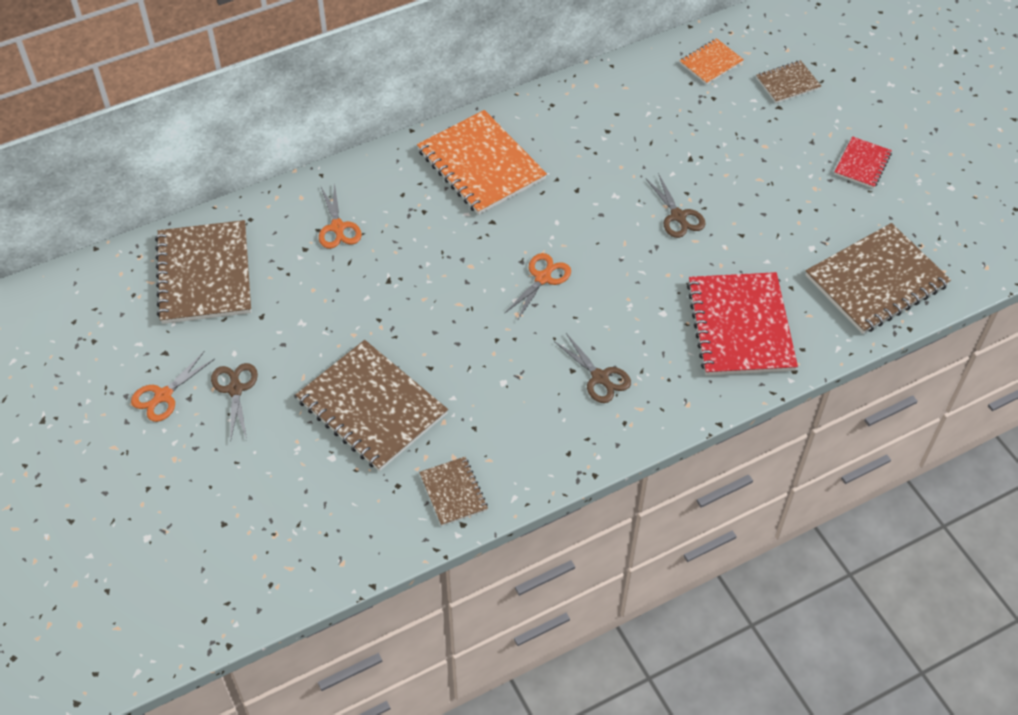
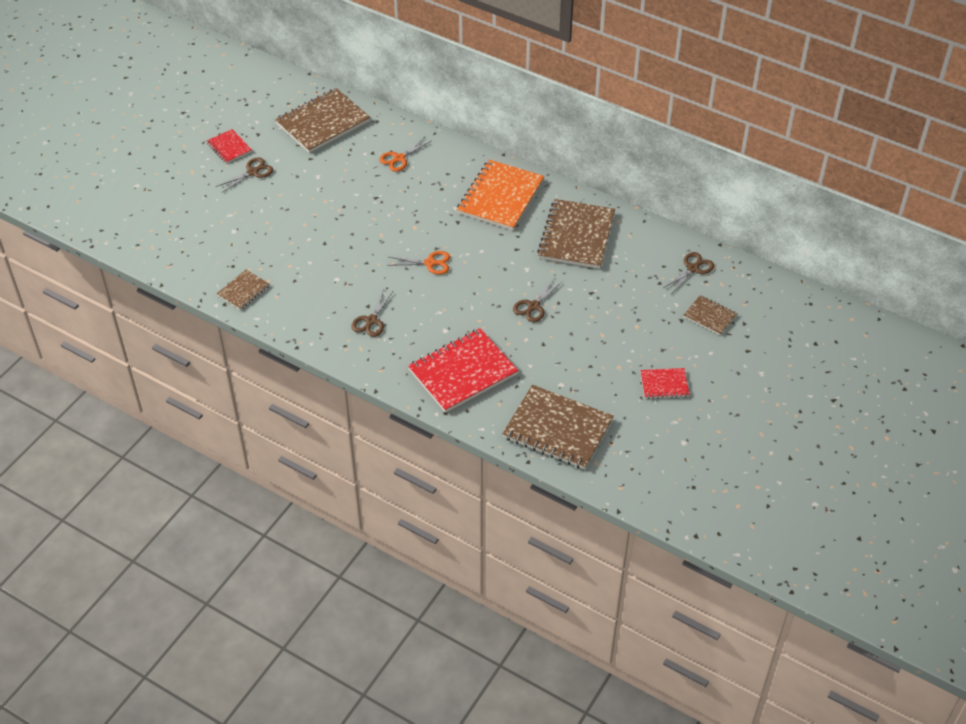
camera: 60 degrees right, 5 degrees down
(163, 395) = (229, 147): orange scissors -> red notebook
(372, 407) = (279, 231): brown notebook -> brown notebook (576, 236)
(711, 63) = (693, 269): orange notebook -> brown scissors

